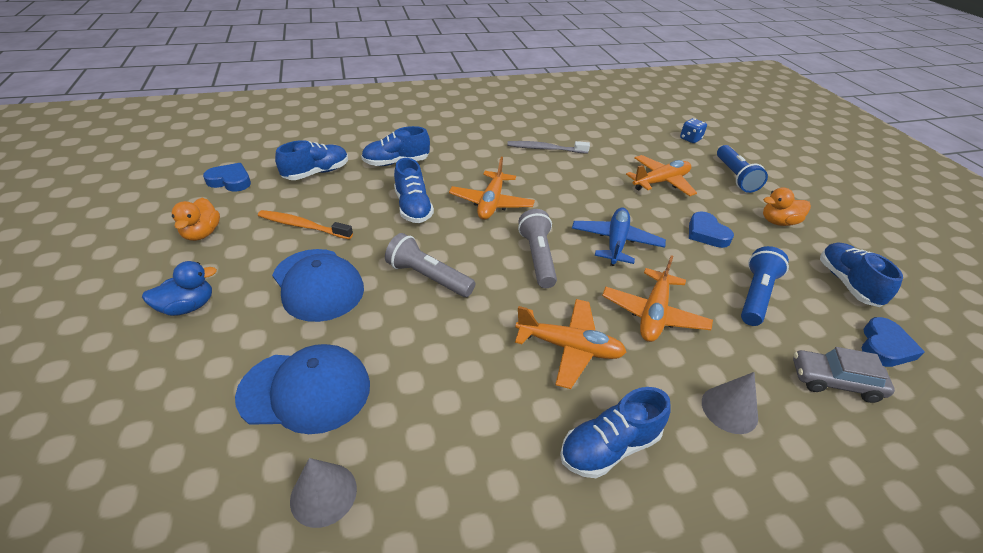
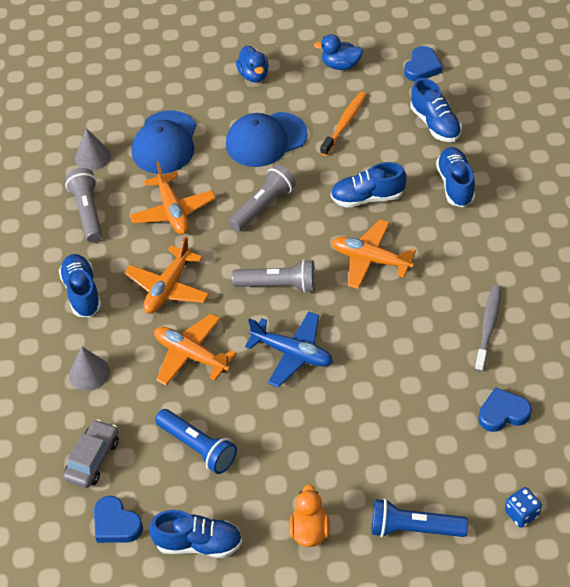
camera: 105 degrees right, 10 degrees up
(202, 233) = (340, 65): orange duck -> blue duck
(452, 474) = (88, 212): none -> grey flashlight
(661, 182) = (404, 433): orange plane -> orange plane (173, 211)
(706, 233) = (297, 443): blue heart -> blue heart (503, 413)

